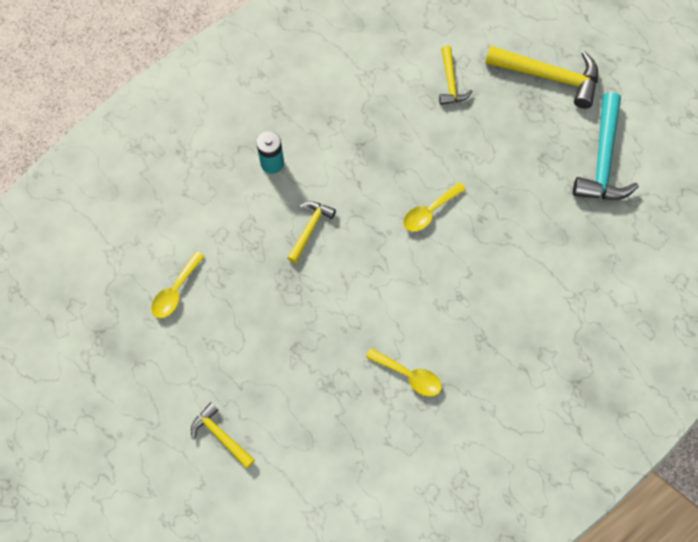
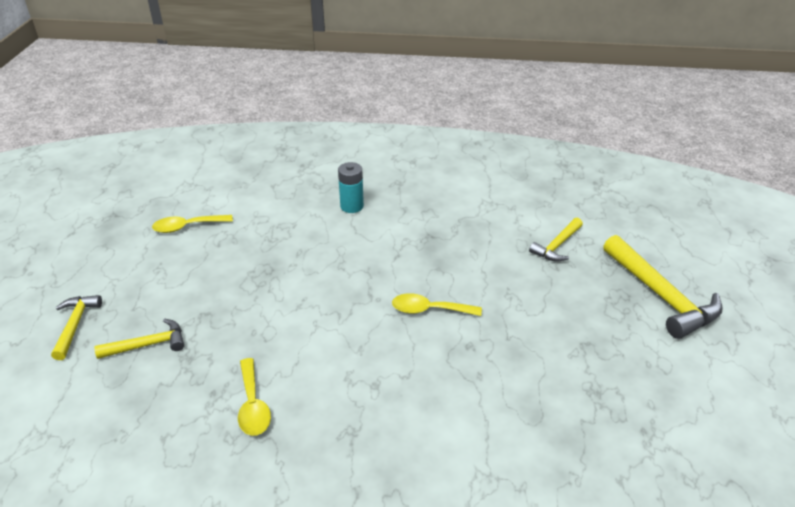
camera: 45 degrees right, 30 degrees down
(310, 229) = (322, 256): yellow hammer -> yellow hammer (148, 345)
(603, 159) = (653, 388): turquoise hammer -> none

